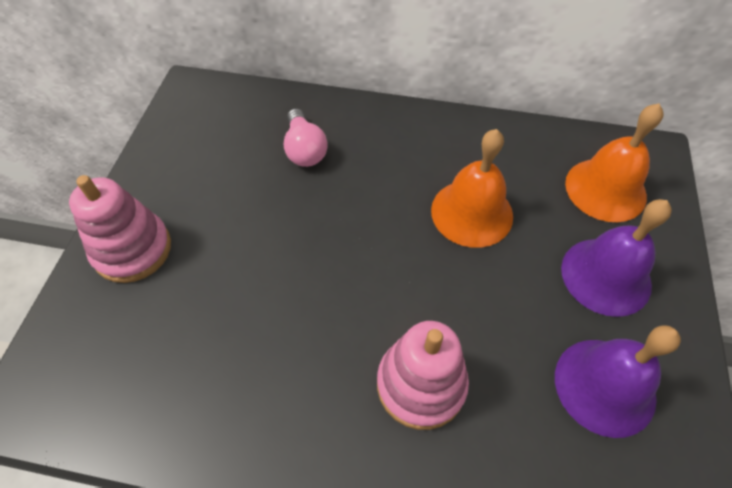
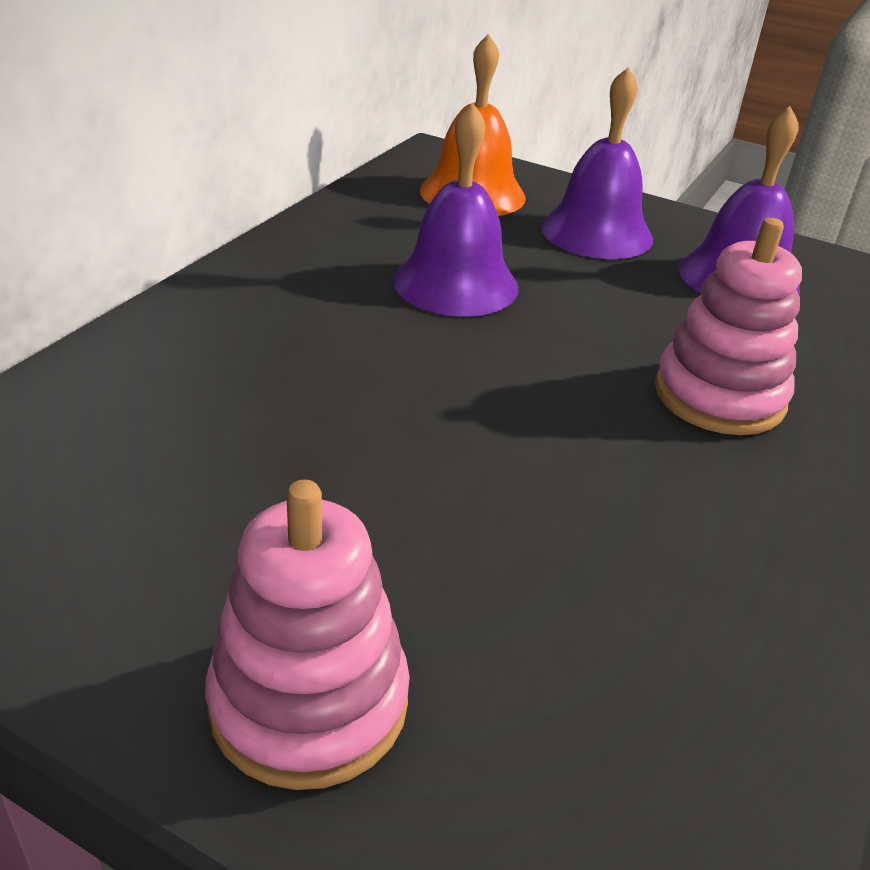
camera: 75 degrees left, 20 degrees down
(304, 149) = (208, 397): pink light bulb -> none
(472, 213) = (455, 283): orange bell -> purple bell

